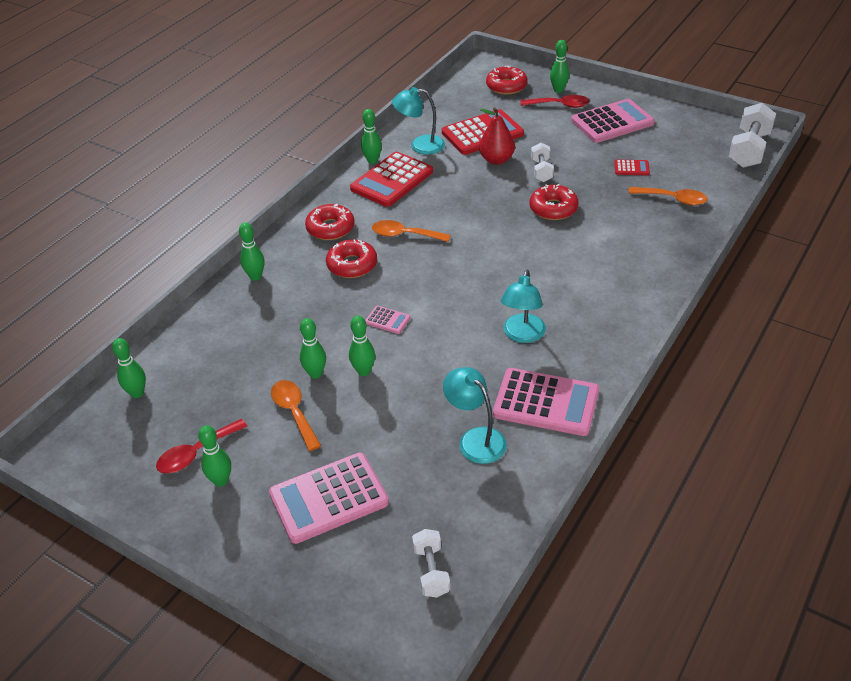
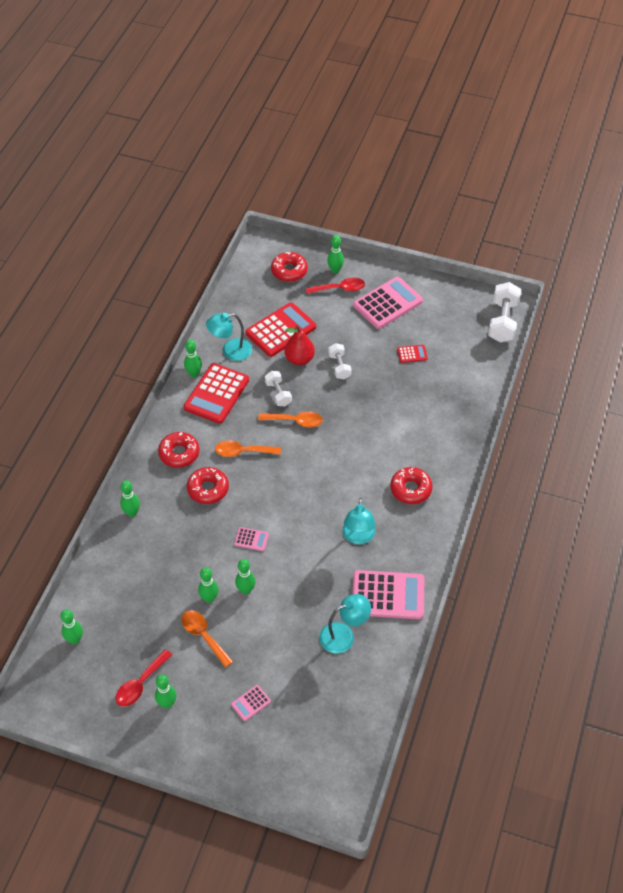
camera: 15 degrees left, 10 degrees up
(329, 498) = (251, 703): pink calculator -> pink calculator, size x0.45
(431, 571) = (337, 746): white dumbbell -> white dumbbell (278, 394)
(475, 439) = (343, 635): turquoise lamp -> turquoise lamp turned 120 degrees clockwise
(553, 208) = (357, 407): red donut -> red donut (410, 489)
(673, 199) = (450, 384): orange spoon -> orange spoon (295, 421)

